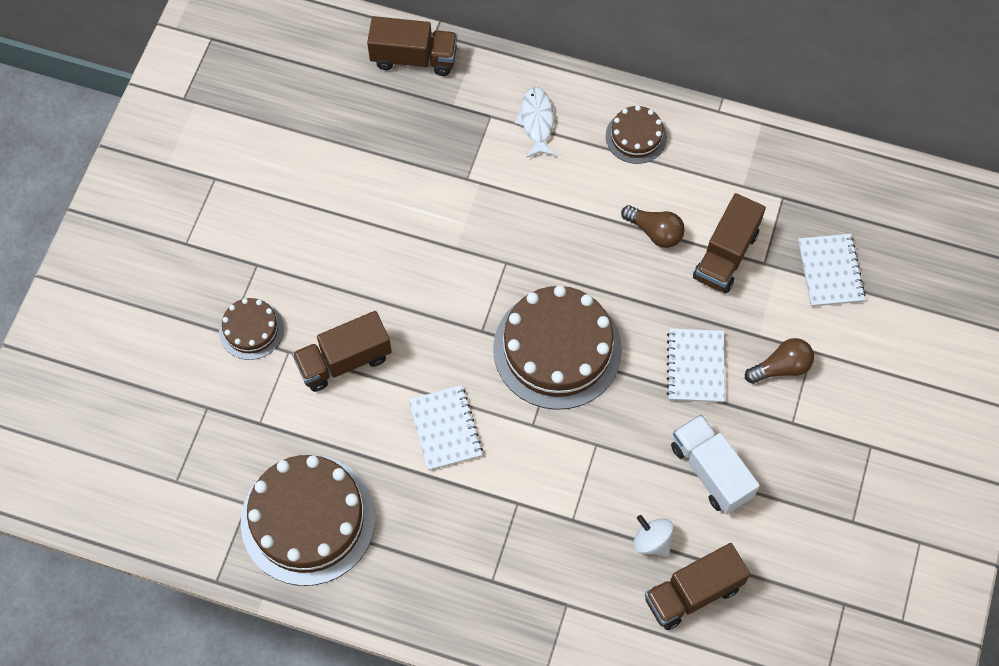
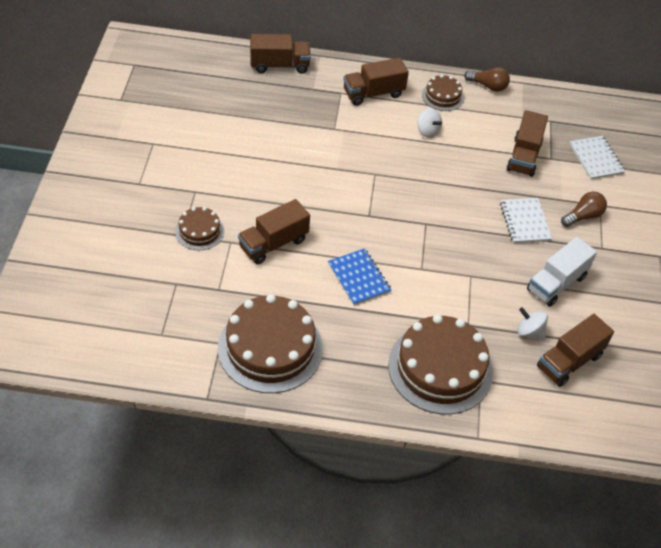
camera: 15 degrees left, 15 degrees down
(445, 429) = (359, 278): white notebook -> blue notebook
(536, 122) = (373, 93): white fish -> brown truck
(557, 349) = (425, 221): brown cake -> brown cake (440, 368)
(598, 197) = (427, 131): none -> white spinning top
(655, 232) = (472, 147): brown light bulb -> brown light bulb (488, 86)
(711, 471) = (556, 283): white truck -> white truck turned 90 degrees counterclockwise

